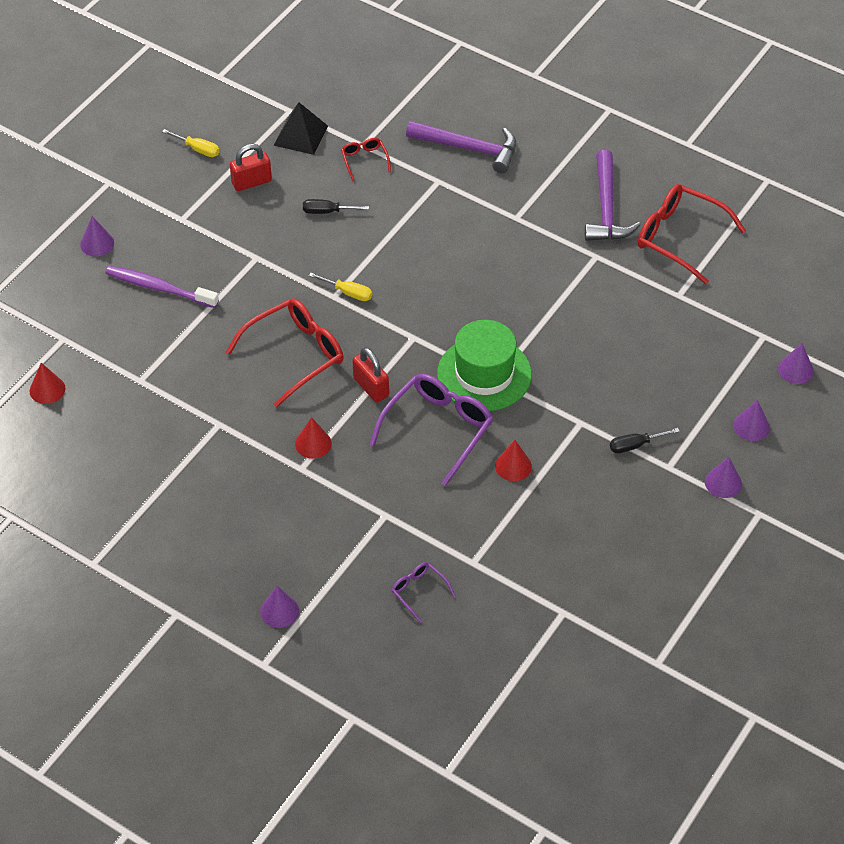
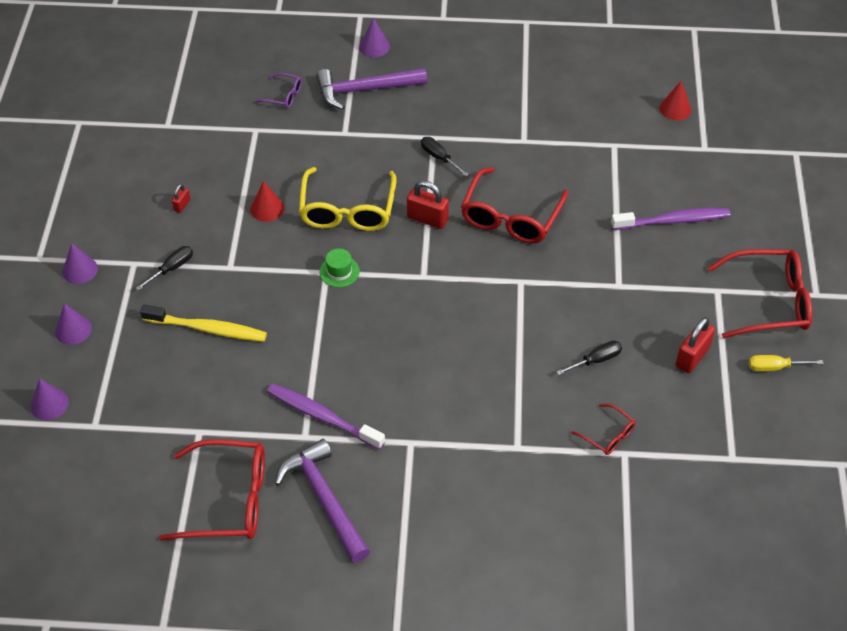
camera: 150 degrees right, 0 degrees up
(97, 243) = (763, 234): purple cone -> none
(151, 193) = (769, 302): none -> red glasses
(300, 135) = (694, 433): black pyramid -> none
(313, 443) = (439, 157): red cone -> black screwdriver
(348, 293) = (511, 290): yellow screwdriver -> none
(438, 429) = (347, 210): purple glasses -> yellow glasses
(469, 148) = (514, 504): purple hammer -> purple hammer (365, 90)
(484, 374) = (339, 271): green hat -> green hat, size x0.43
(573, 264) = (322, 417): none -> purple toothbrush
(594, 507) = (182, 205): none -> red padlock
(630, 374) = (207, 329): none -> yellow toothbrush

